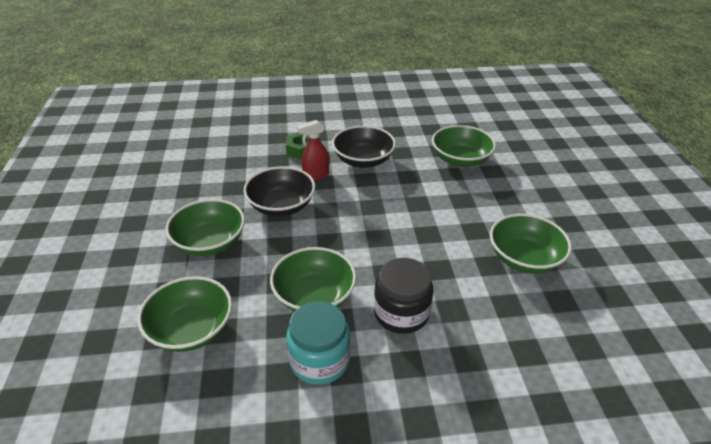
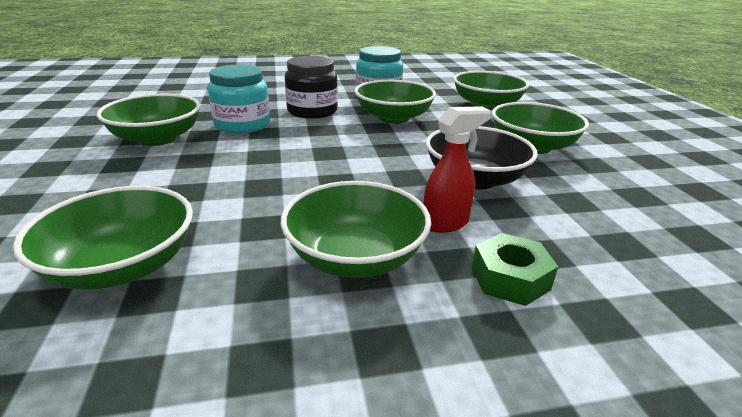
camera: 175 degrees right, 10 degrees down
(363, 160) = (355, 257): black bowl -> green bowl
(464, 282) = (242, 125): none -> turquoise jar

